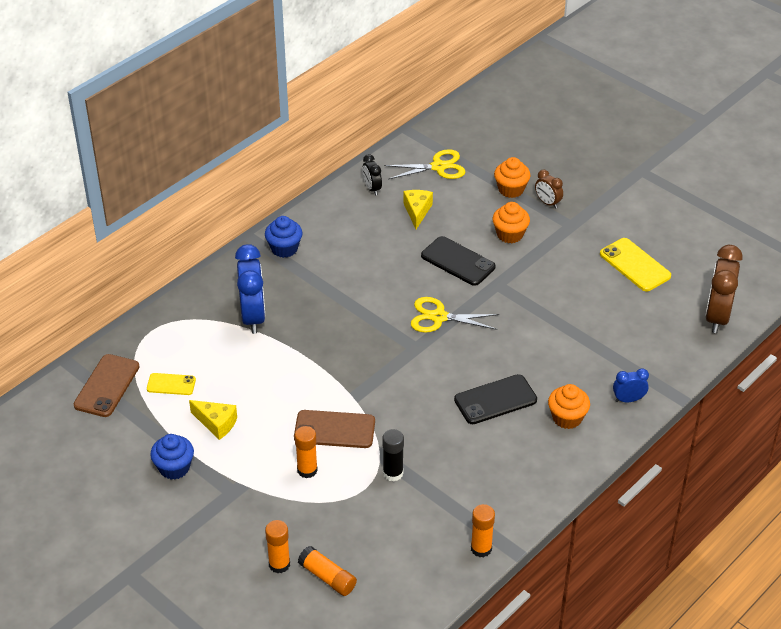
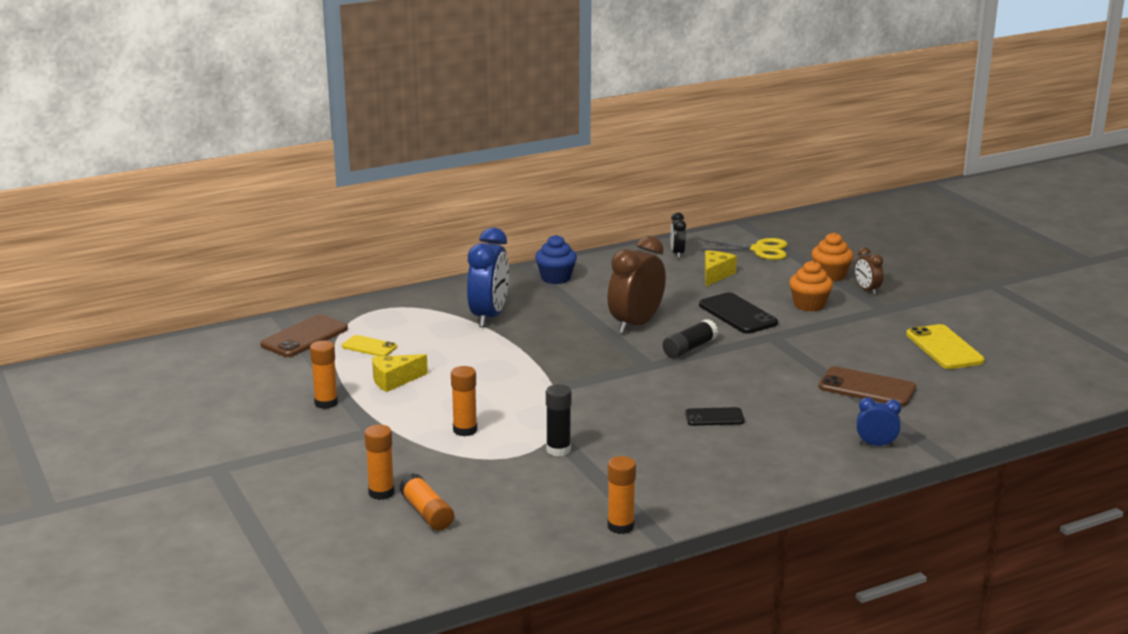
camera: 20 degrees right, 20 degrees down
(174, 468) = (326, 403): blue cupcake -> orange glue stick
(216, 423) = (394, 380): yellow cheese -> yellow cheese turned 105 degrees clockwise
(334, 430) = (516, 407): brown phone -> brown phone (867, 388)
(438, 317) = (689, 348): yellow scissors -> black glue stick
(495, 400) = (714, 417): black phone -> black phone, size x0.61
(567, 418) = (791, 445): orange cupcake -> none
(717, 317) = (1025, 401): brown clock -> brown clock (636, 324)

